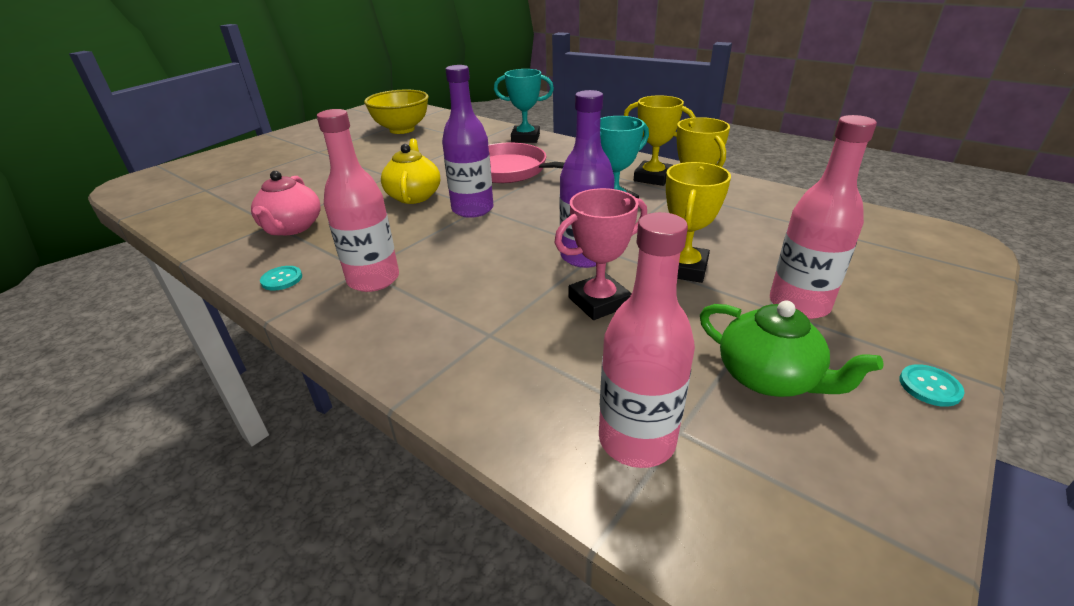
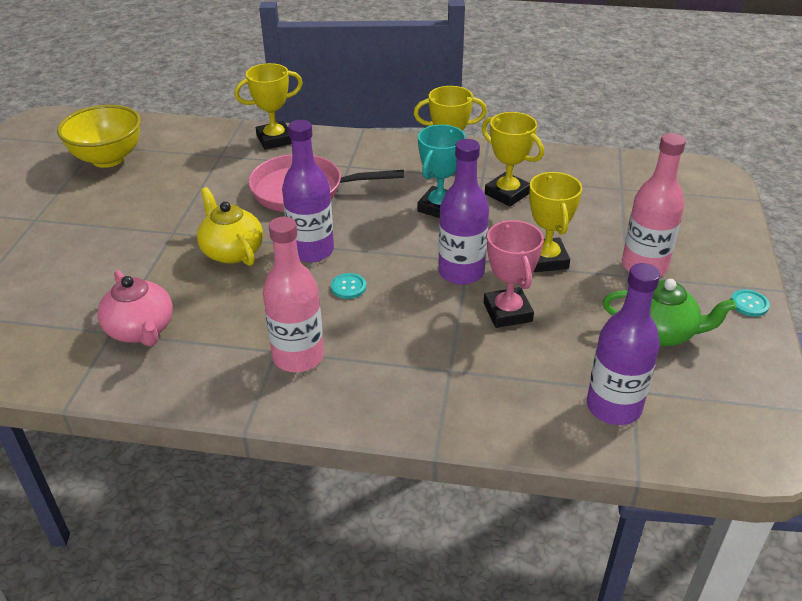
camera: 30 degrees left, 5 degrees up
(282, 279) = (206, 388): turquoise button -> turquoise button (348, 287)
(525, 138) = (275, 139): turquoise trophy -> yellow trophy
(599, 302) = (507, 312): pink trophy -> pink trophy turned 45 degrees counterclockwise
(636, 440) = (613, 407): pink bottle -> purple bottle

